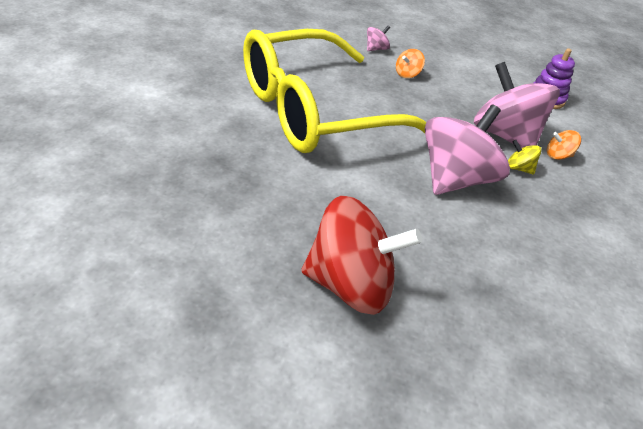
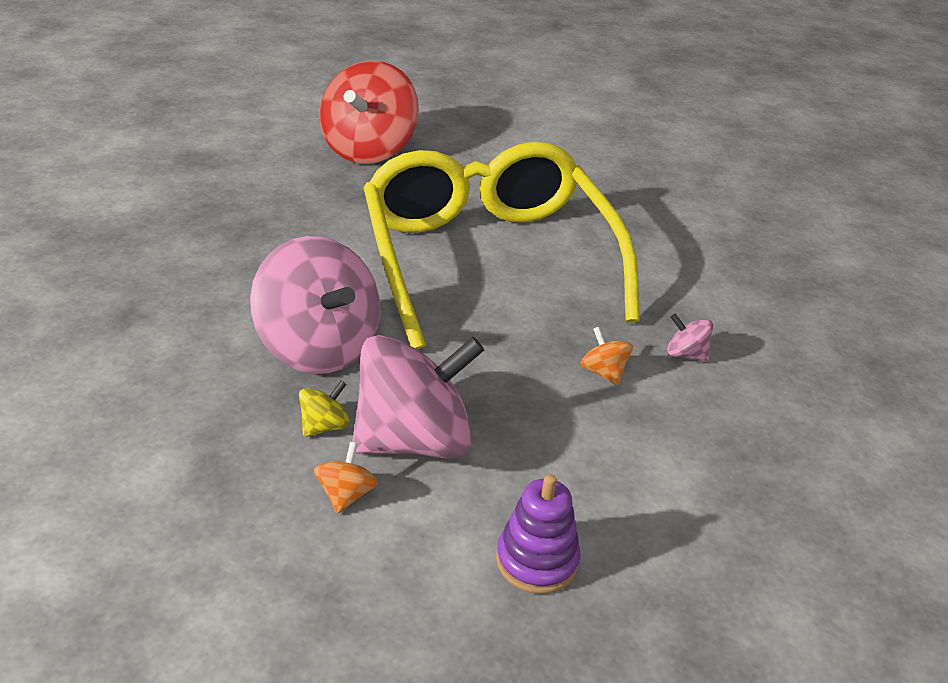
camera: 105 degrees right, 5 degrees down
(350, 284) = (184, 230): red spinning top -> red spinning top (368, 149)
(376, 49) = (686, 354): pink spinning top -> pink spinning top turned 150 degrees clockwise

